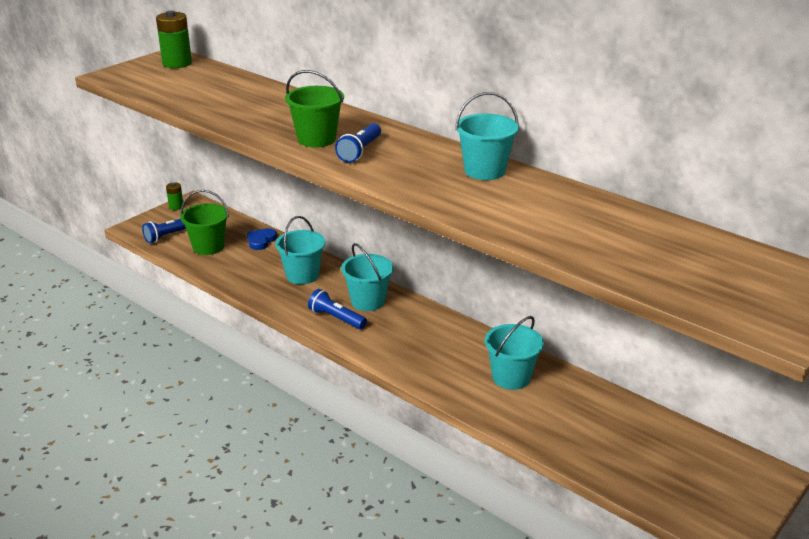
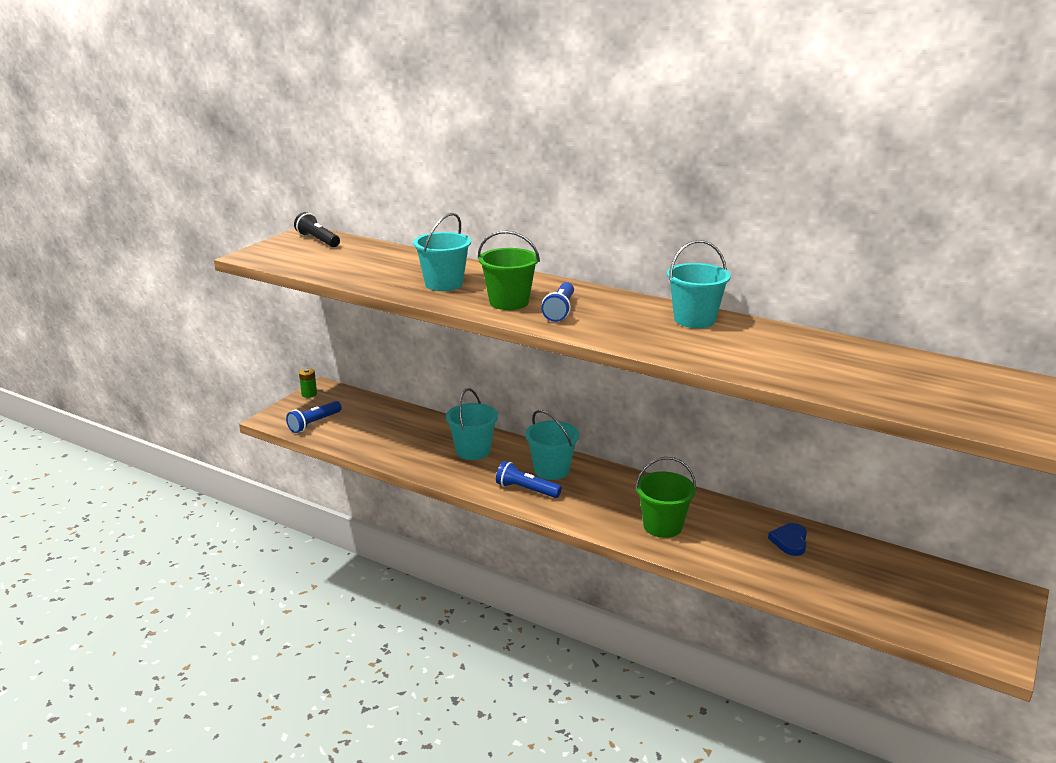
camera: 10 degrees left, 5 degrees down
(177, 63) = (318, 240): green battery -> black flashlight
(208, 247) = (361, 431): green bucket -> green bucket (662, 526)
(261, 241) = (414, 420): blue heart -> blue heart (789, 541)
(511, 377) = (727, 529): turquoise bucket -> turquoise bucket (444, 284)

